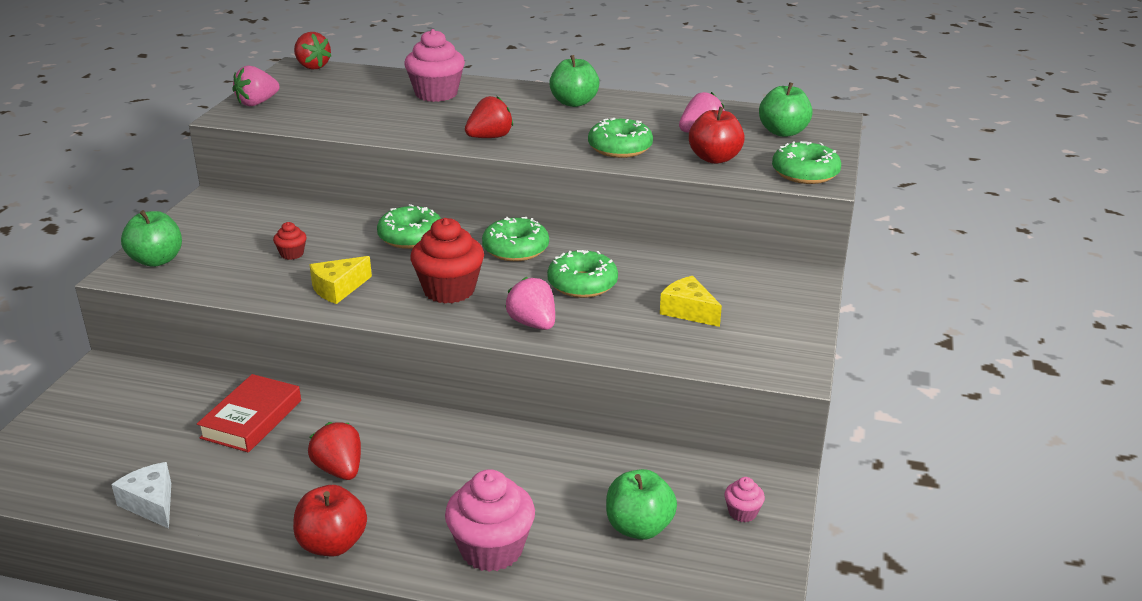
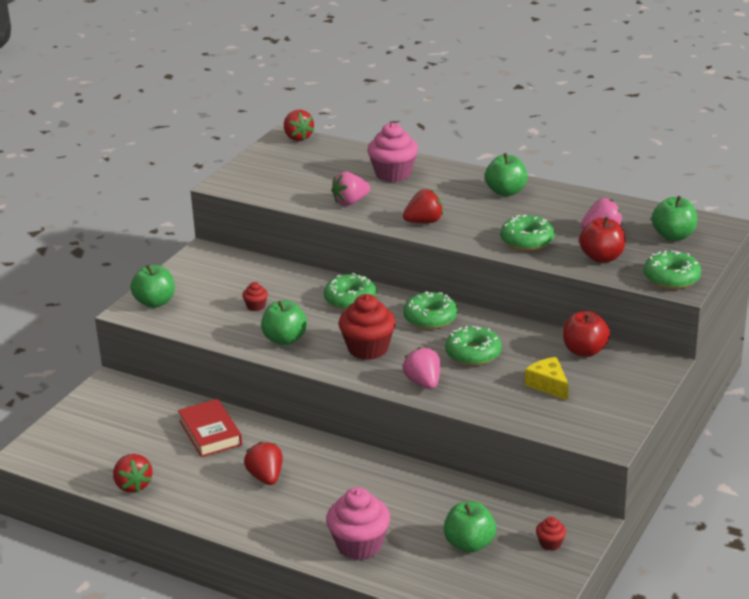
camera: 15 degrees right, 0 degrees up
(151, 504) = (133, 485): white cheese -> red strawberry
(251, 419) = (210, 433): red book -> red book turned 60 degrees counterclockwise
(257, 103) = (246, 173): pink strawberry -> pink strawberry (350, 202)
(332, 544) = (251, 528): red apple -> red apple (584, 351)
(338, 289) = (285, 339): yellow cheese -> green apple
(742, 512) = (550, 544): pink cupcake -> red cupcake

